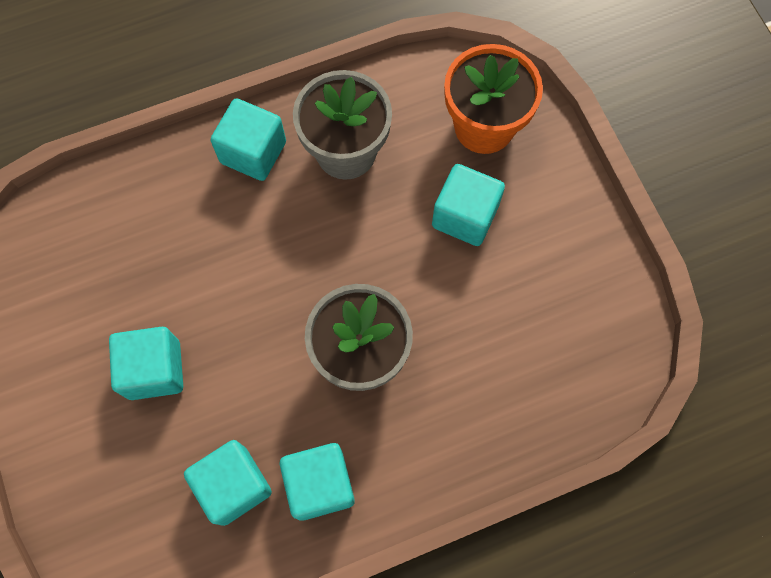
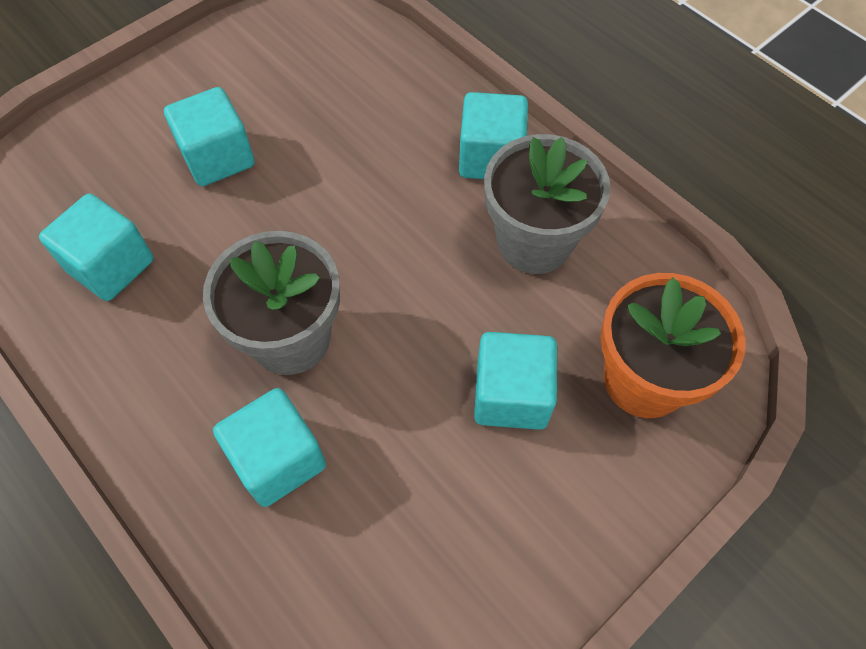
camera: 70 degrees right, 10 degrees down
(320, 484) = (128, 346): turquoise cube -> turquoise cube (278, 459)

